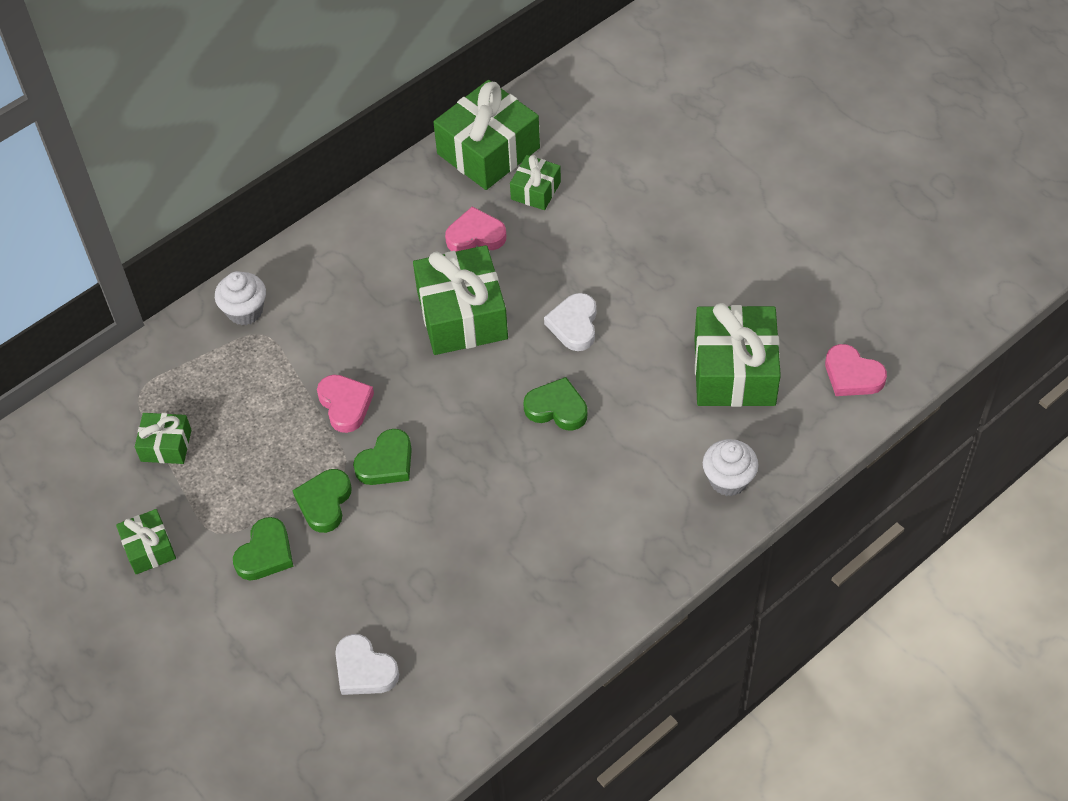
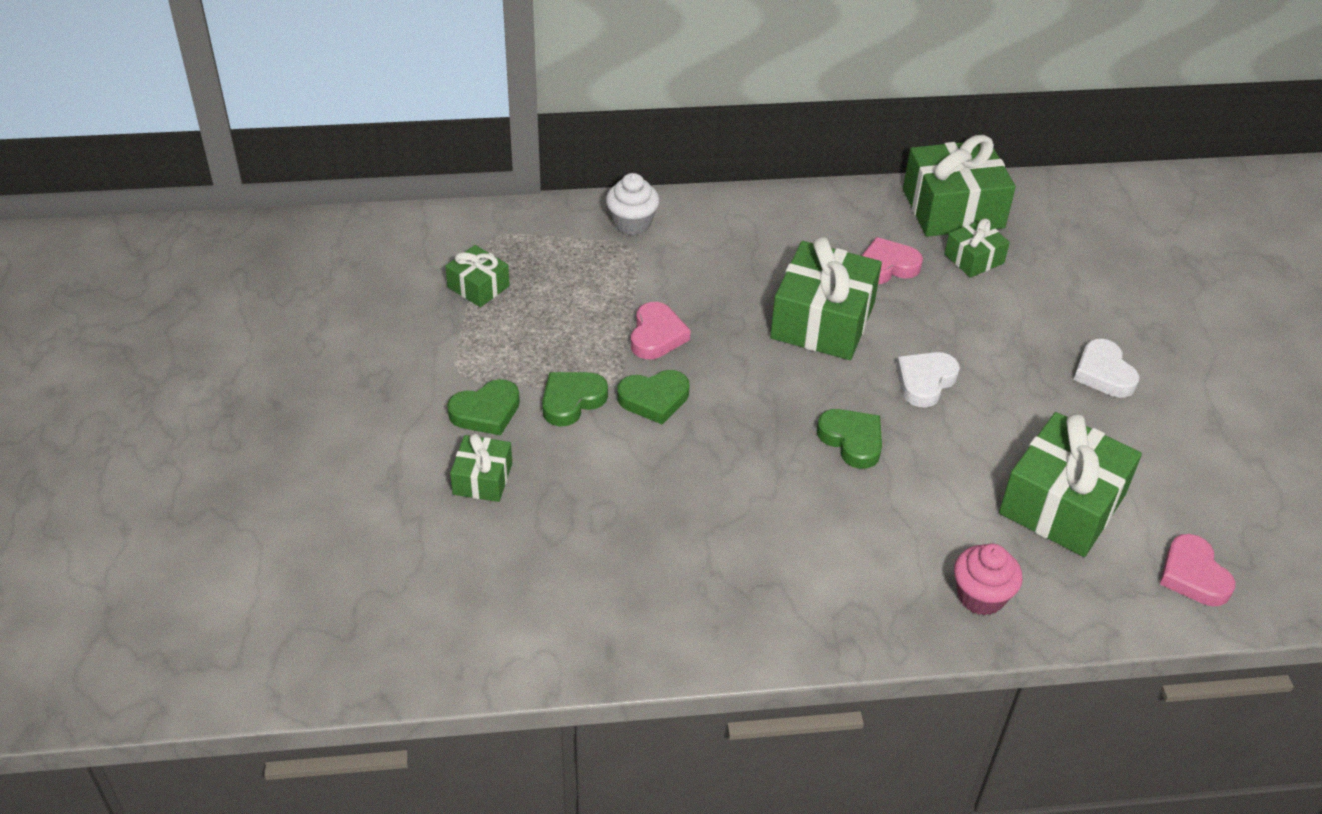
camera: 30 degrees right, 10 degrees down
(149, 548) = (395, 354): green gift -> green gift (482, 479)
(364, 670) = (488, 555): white heart -> white heart (1103, 373)
(475, 236) = (887, 266): pink heart -> pink heart turned 45 degrees counterclockwise
(728, 480) = (980, 596): white cupcake -> pink cupcake

